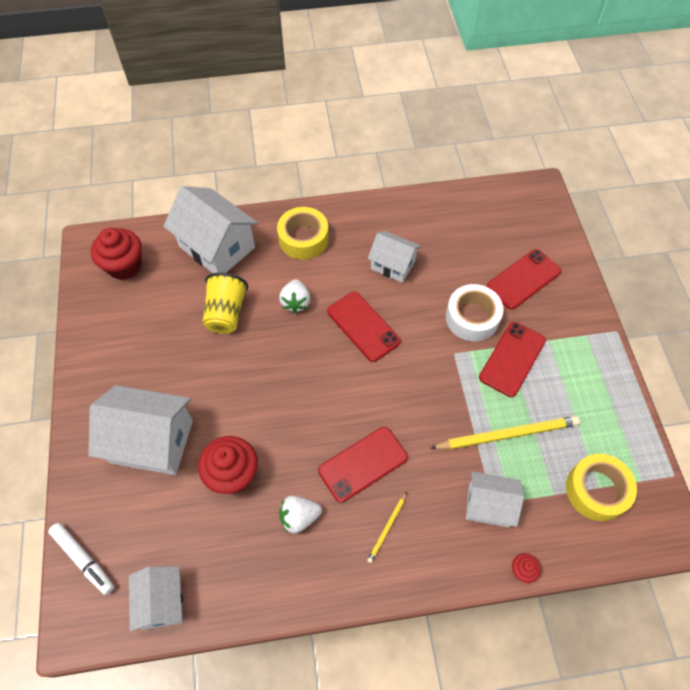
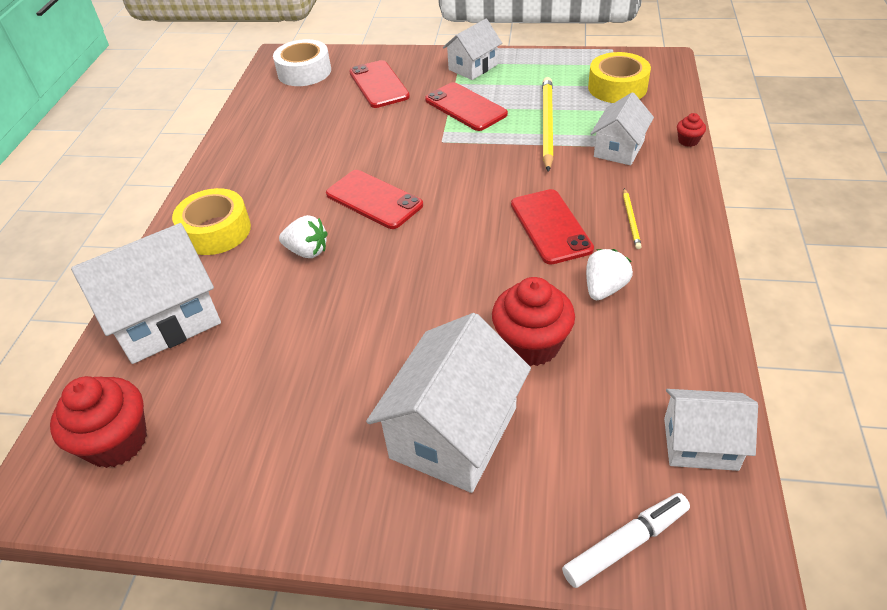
camera: 70 degrees left, 15 degrees down
(226, 313) = (283, 322): yellow cup -> none
(299, 517) = (604, 288): white strawberry -> white strawberry turned 150 degrees counterclockwise
(363, 326) = (374, 199): red phone -> red phone turned 60 degrees clockwise
(387, 528) = (631, 220): yellow pencil -> yellow pencil turned 45 degrees clockwise
(393, 265) = (305, 164): white house -> white house (473, 67)
(472, 318) = (405, 122): white tape -> white tape (304, 72)

